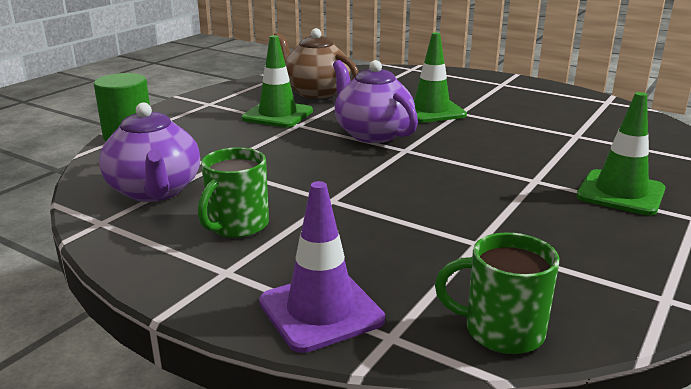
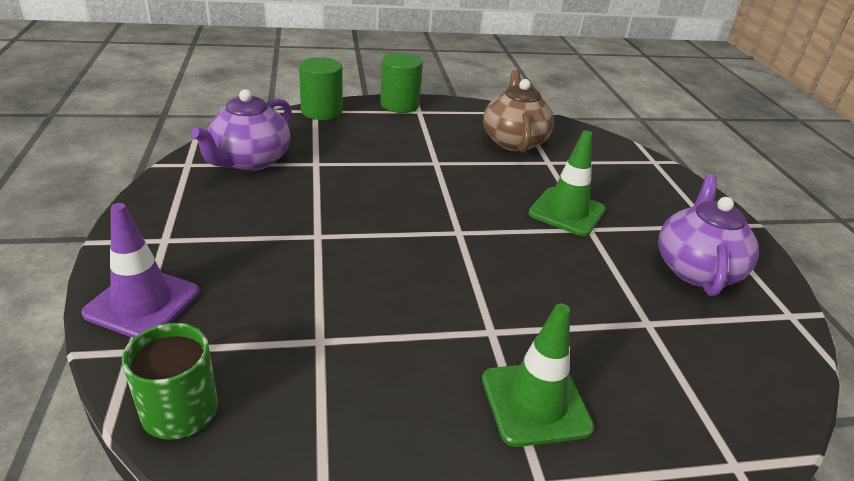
camera: 45 degrees right, 10 degrees up
(183, 106) = (399, 105): none -> green cylinder
(237, 226) = (233, 214): green mug -> none
(277, 115) = (440, 146): green traffic cone -> none
(372, 134) = (468, 203): purple teapot -> purple teapot (695, 269)

